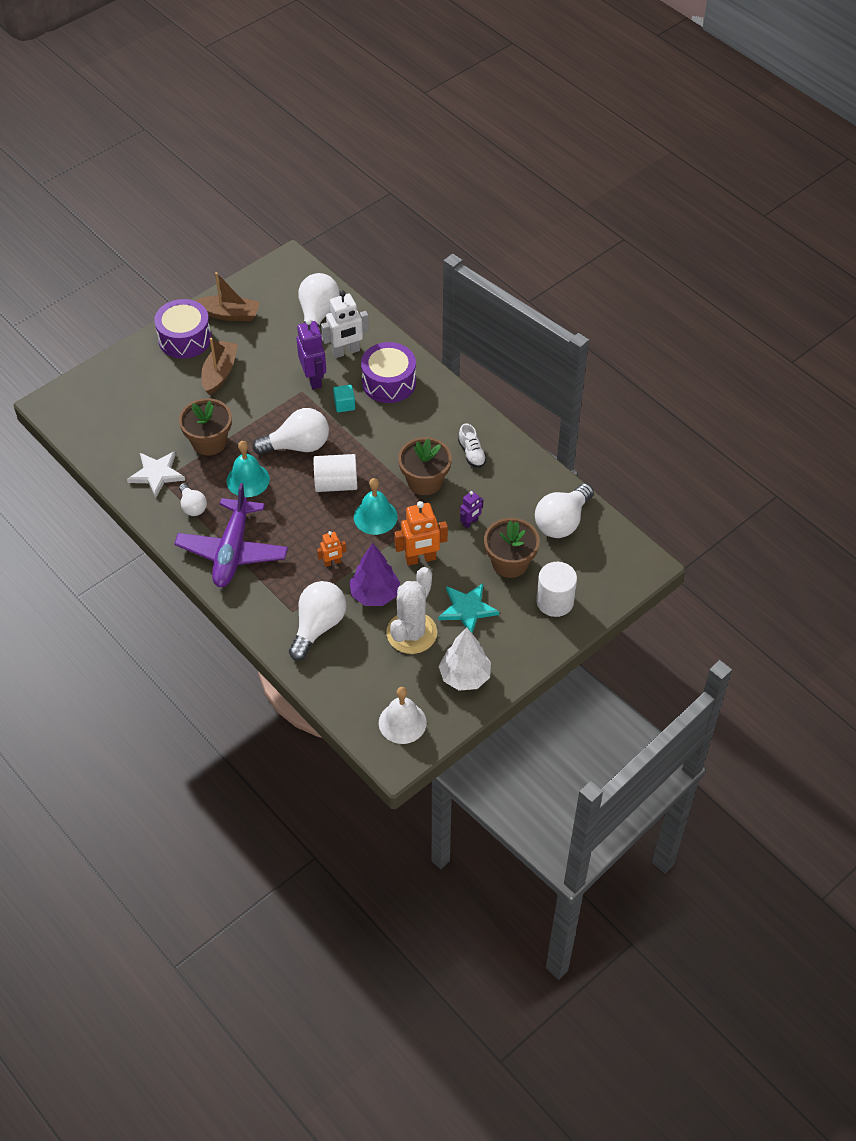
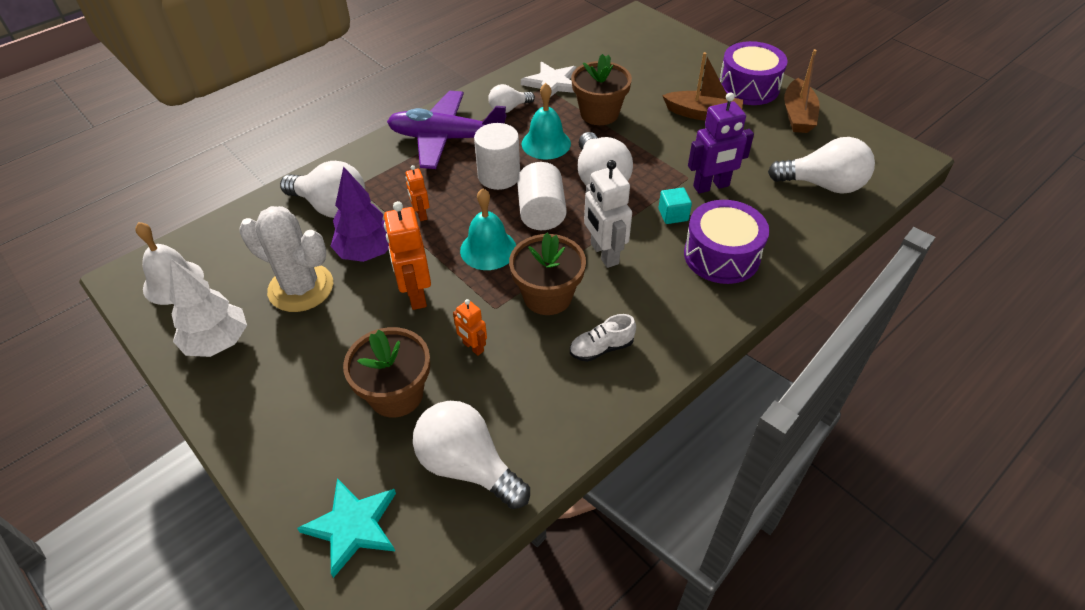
camera: 90 degrees right, 5 degrees down
(346, 351) = (766, 213): white robot -> white robot (604, 254)
(467, 609) = (325, 344): turquoise star -> turquoise star (352, 526)
(470, 522) = (473, 347): purple robot -> orange robot
(555, 601) = (315, 452): white cylinder -> white cylinder (499, 176)

